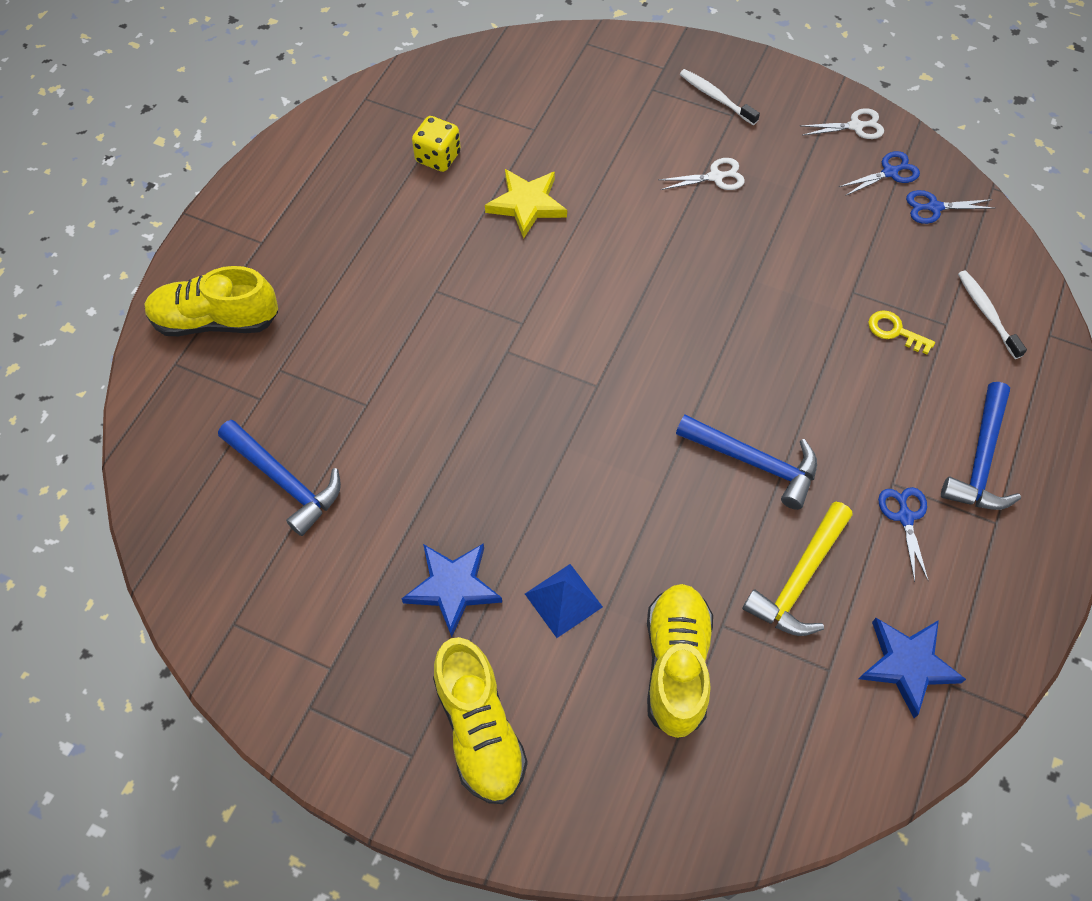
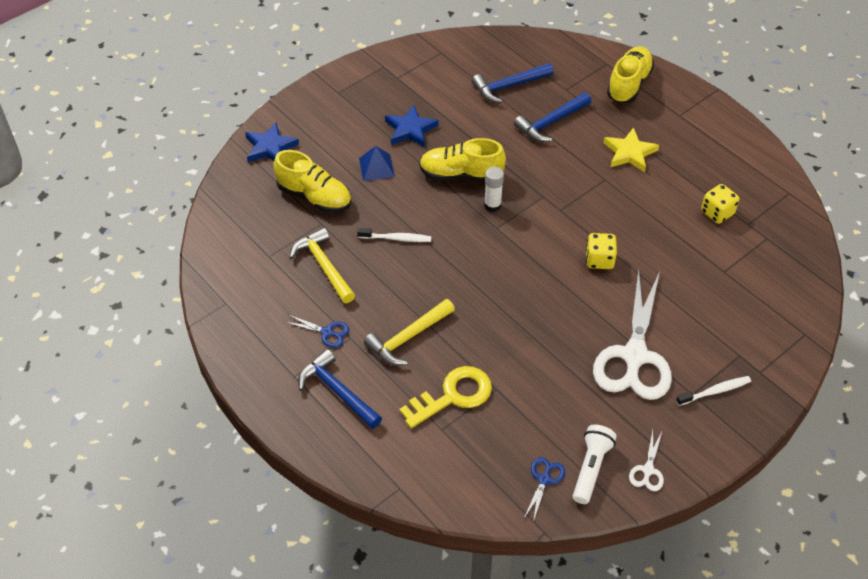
camera: 115 degrees right, 10 degrees down
(479, 729) = (334, 117): yellow shoe -> yellow shoe (461, 175)
(527, 204) = (655, 244): yellow star -> yellow star (629, 153)
(558, 407) = (492, 205): none -> white glue stick
(588, 253) = (599, 260): none -> yellow dice
(715, 177) = (634, 356): white scissors -> white scissors, size x2.41
(754, 462) = (404, 278): blue hammer -> blue hammer (551, 122)
(847, 415) = (408, 338): none -> yellow hammer
(889, 172) = (591, 468): blue scissors -> white flashlight
(895, 331) = (453, 396): yellow key -> yellow key, size x1.95
(907, 665) = (248, 290): blue star -> blue star (270, 147)
(987, 313) = (437, 459): white toothbrush -> white toothbrush (396, 238)

